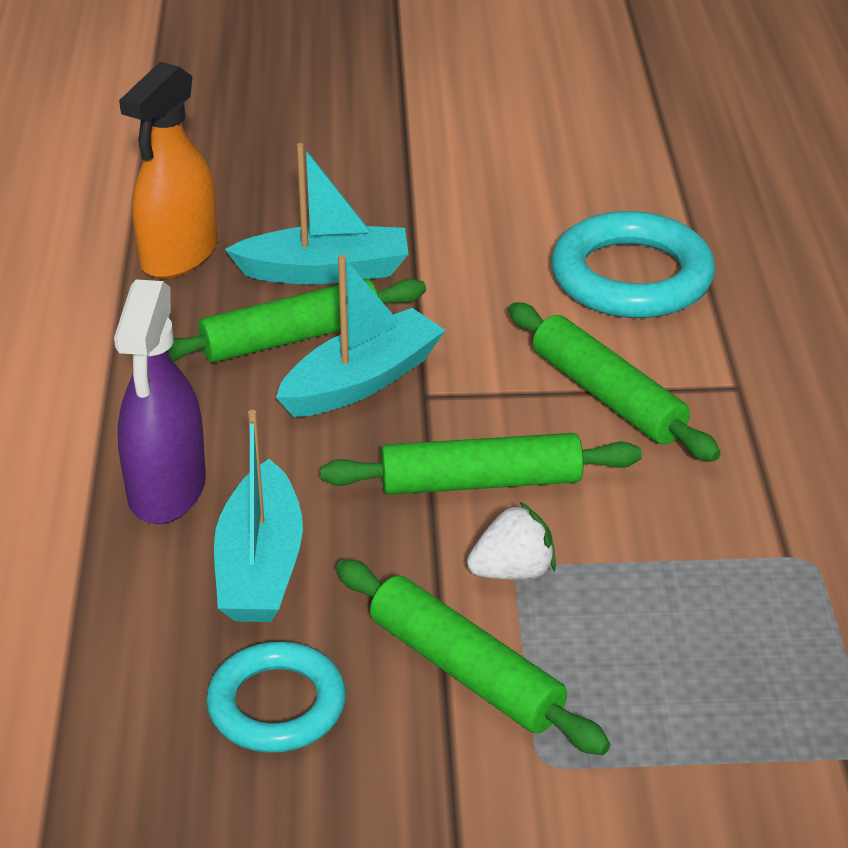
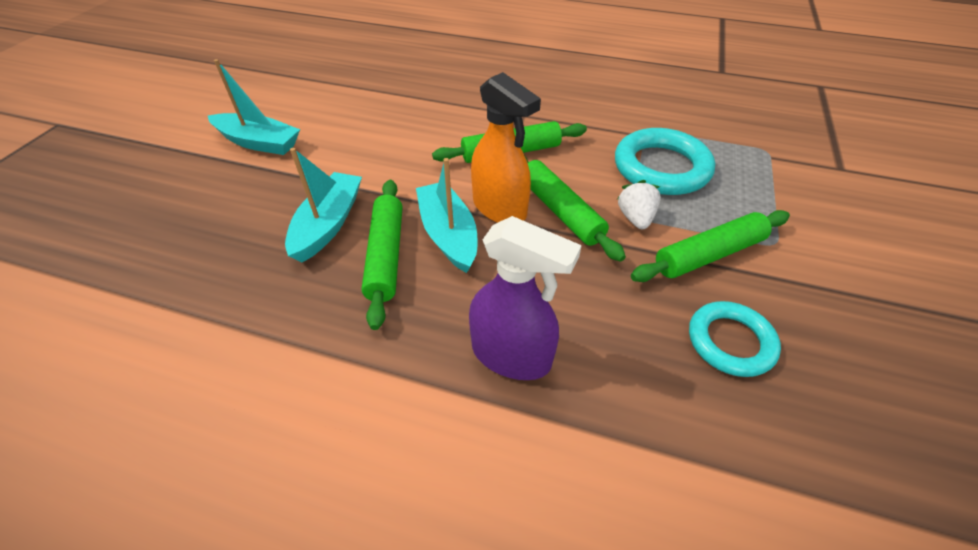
camera: 70 degrees left, 10 degrees up
(178, 255) = (249, 292): orange spray bottle -> orange spray bottle (500, 208)
(260, 566) = (604, 321): turquoise boat -> turquoise boat (259, 142)
(481, 482) = (560, 211): green rolling pin -> green rolling pin turned 45 degrees counterclockwise
(631, 277) = (421, 120): turquoise ring -> turquoise ring (661, 168)

